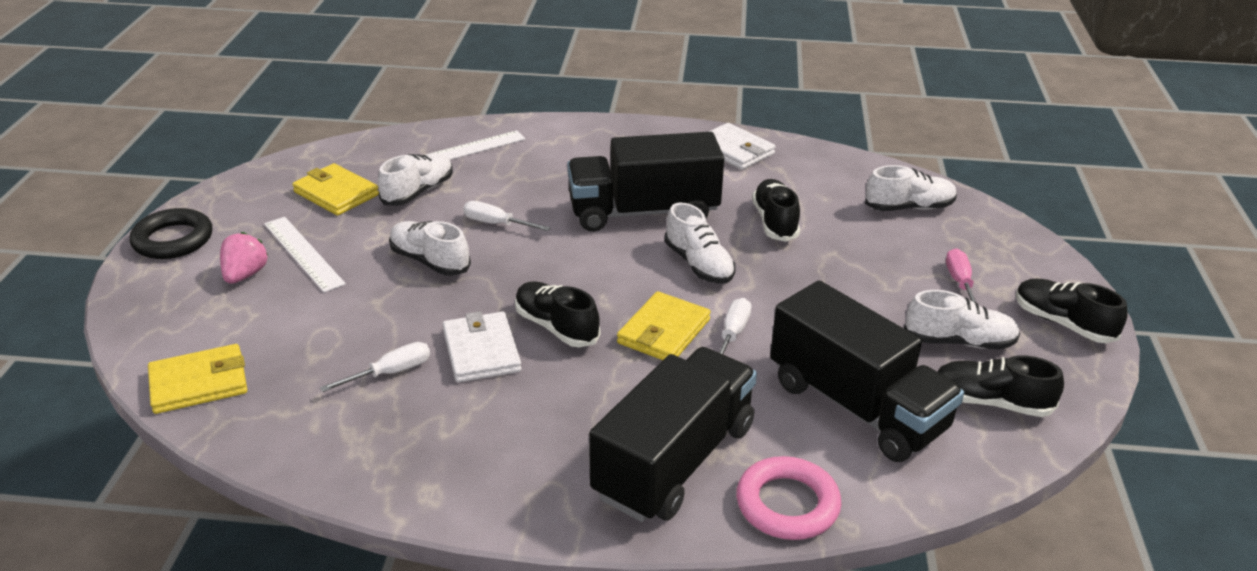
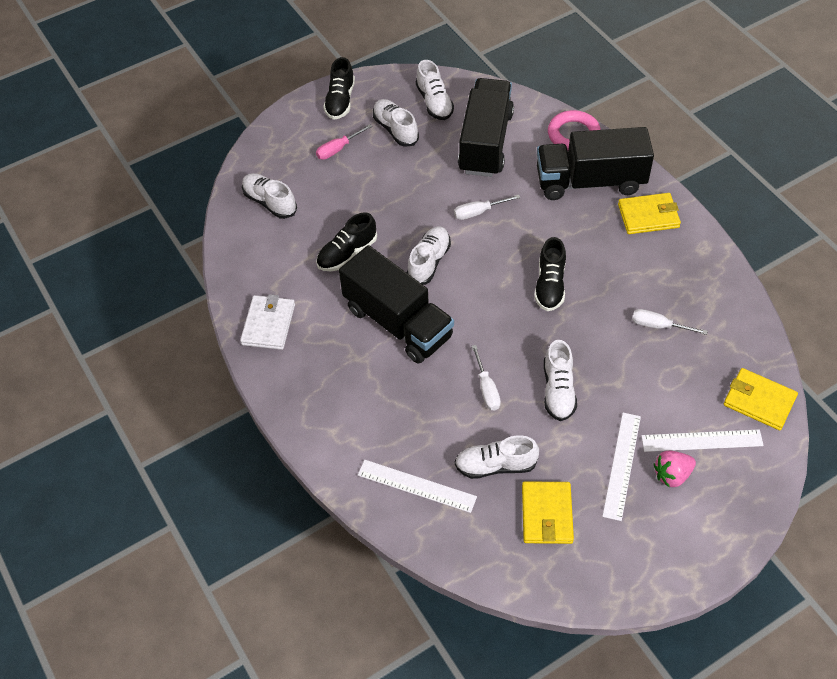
camera: 125 degrees left, 20 degrees up
(173, 240) = (691, 558): black ring -> none
(237, 314) = (702, 440): none -> white ruler
(481, 351) = (602, 302): white wallet -> none
(664, 331) = (505, 240): yellow wallet -> yellow wallet (648, 216)
(991, 402) = (434, 102): black shoe -> white shoe

